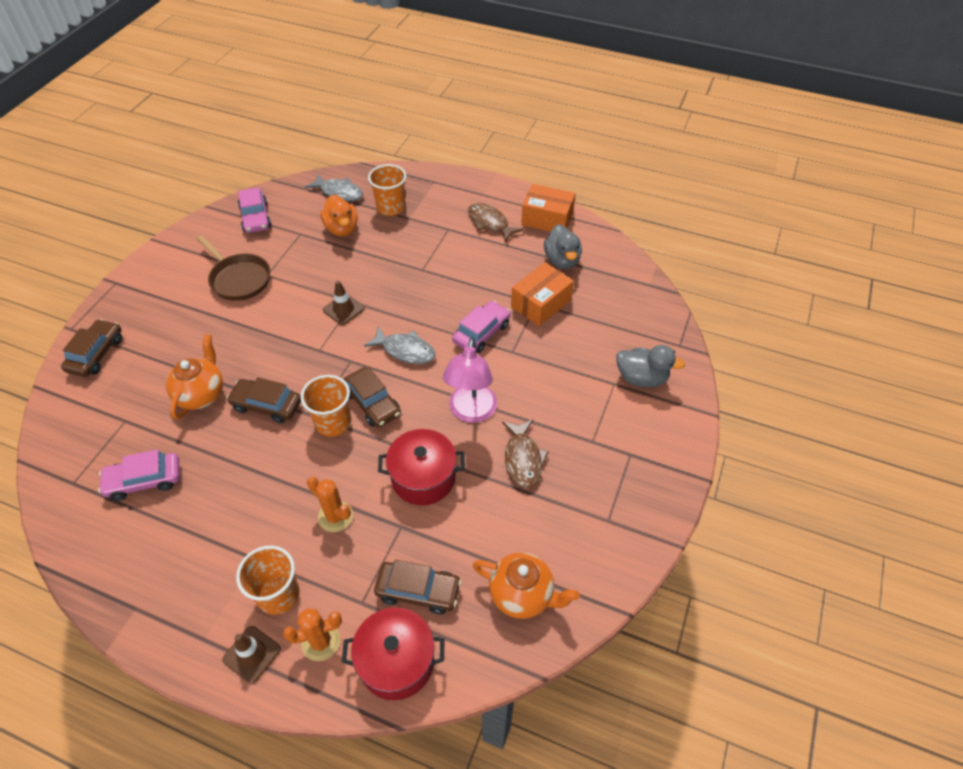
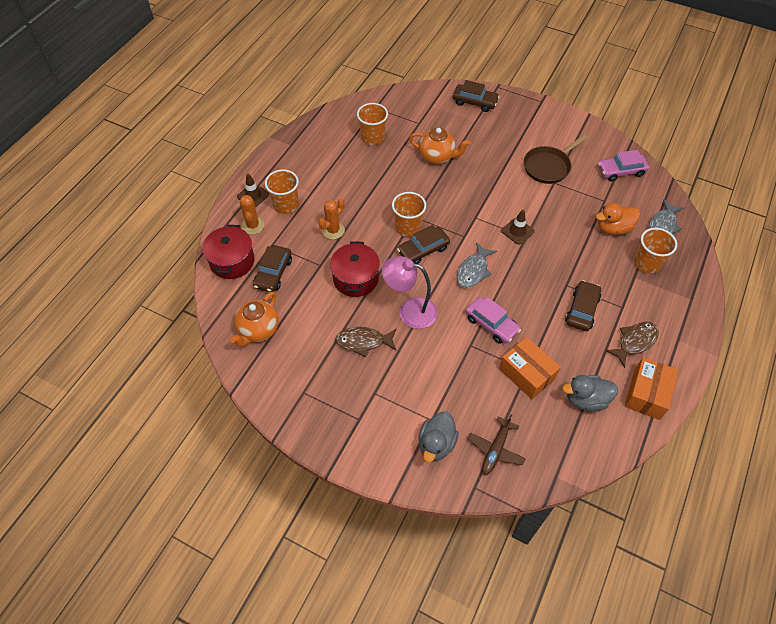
camera: 95 degrees right, 5 degrees up
(144, 481) = (373, 138): pink car -> orange cup
(267, 405) = (425, 191): brown car -> brown car (582, 310)
(634, 329) = (495, 450): none -> brown plane

